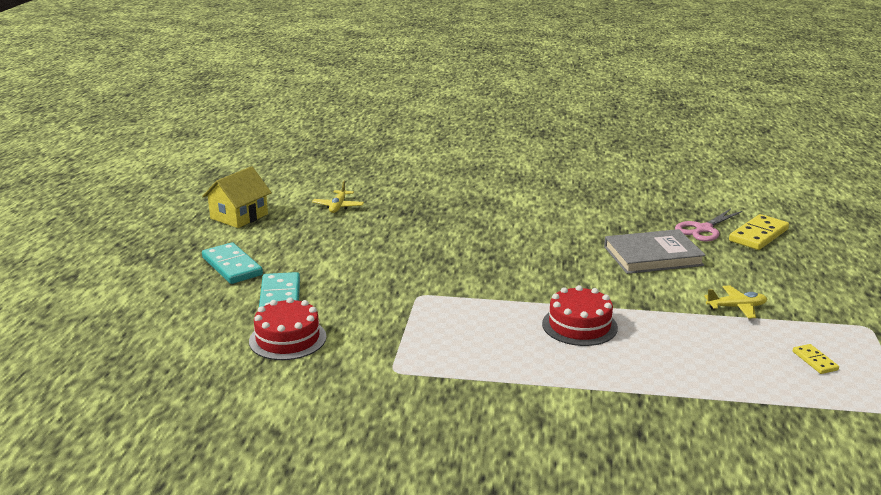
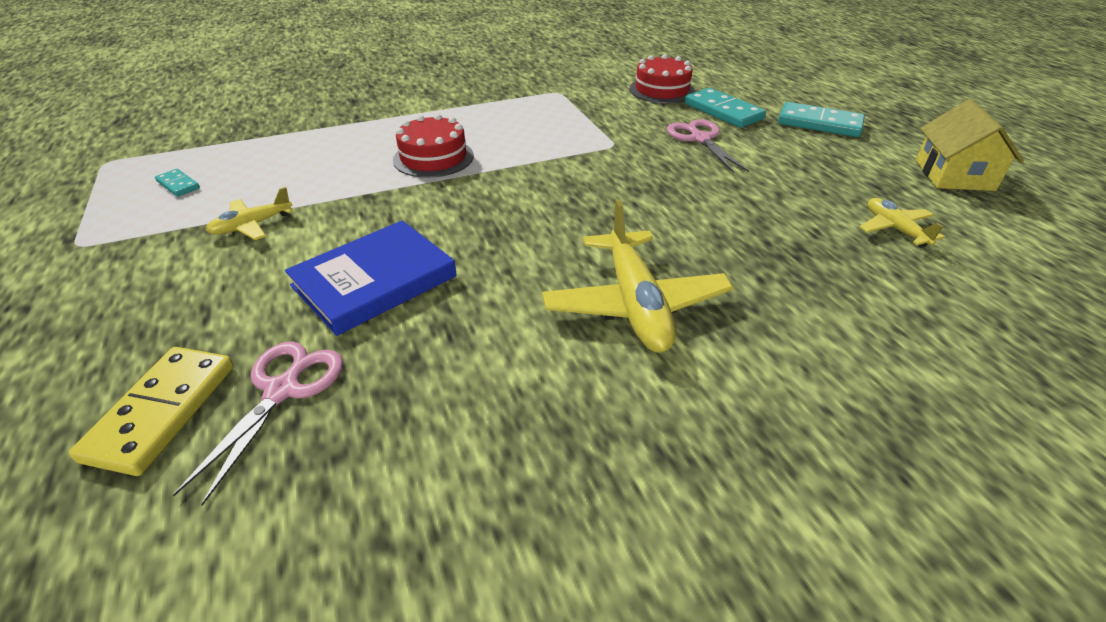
camera: 150 degrees right, 15 degrees up
(345, 281) = (700, 139): none -> pink scissors
(519, 216) = (635, 304): none -> yellow plane
(652, 256) = (374, 281): grey book -> blue book
(815, 361) = (178, 185): yellow domino -> turquoise domino

